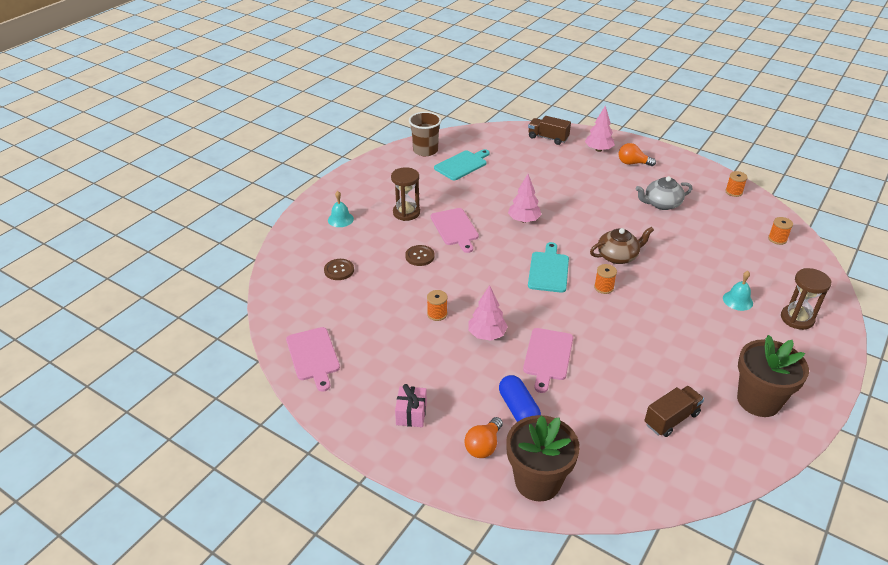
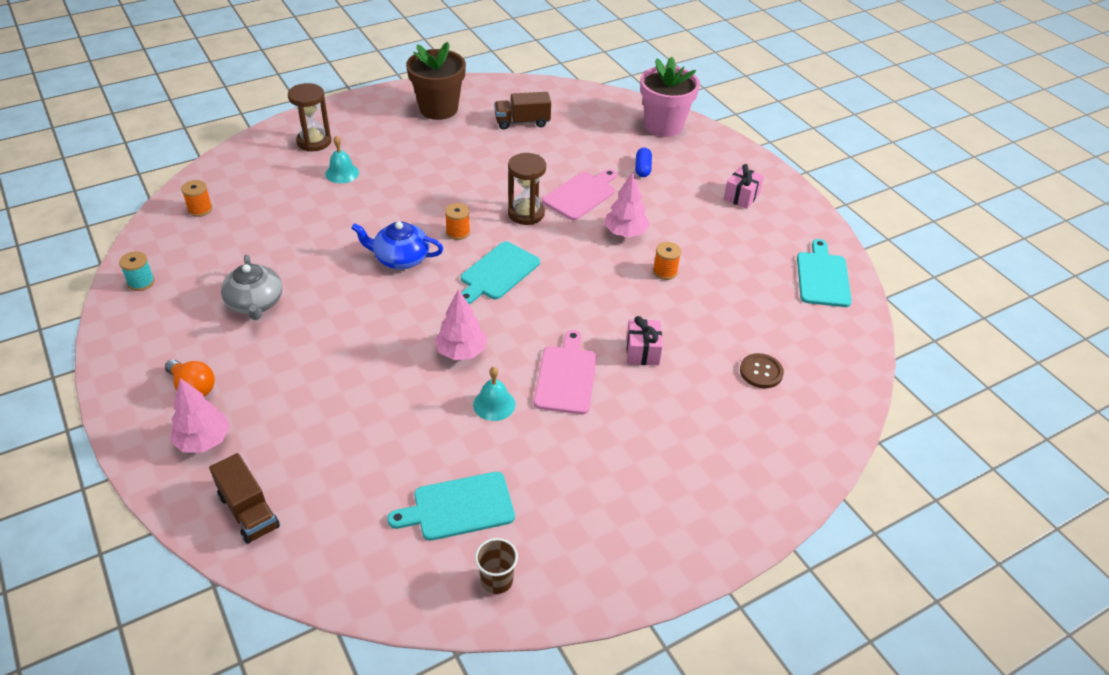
camera: 155 degrees left, 5 degrees up
(313, 356) = (822, 277): pink cutting board -> turquoise cutting board
(340, 219) = (729, 464): turquoise bell -> turquoise bell (494, 404)
(406, 213) = (619, 435): brown hourglass -> brown hourglass (526, 213)
(420, 256) = (642, 351): brown button -> pink gift
(425, 150) = (496, 580): brown cup -> brown cup, size x0.61
(483, 446) = (691, 157): orange light bulb -> none
(518, 409) = (642, 168): blue capsule -> blue capsule, size x0.66
(537, 481) = (663, 126): brown flower pot -> pink flower pot
(618, 256) = (400, 258): brown teapot -> blue teapot
(661, 204) = (255, 303): grey teapot -> grey teapot turned 60 degrees clockwise
(733, 192) = (141, 282): orange spool -> turquoise spool

